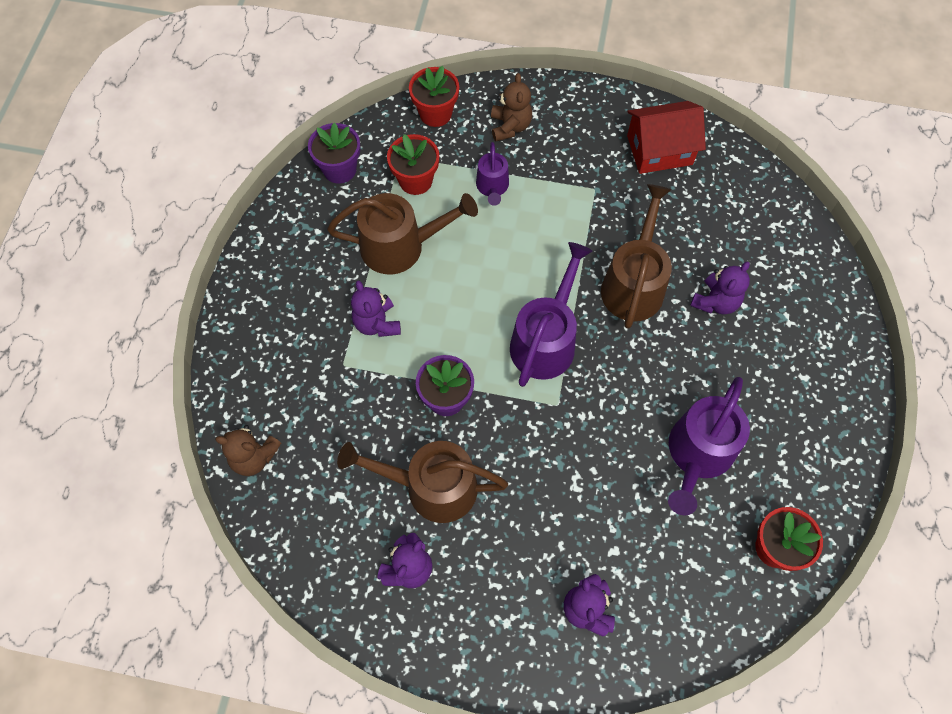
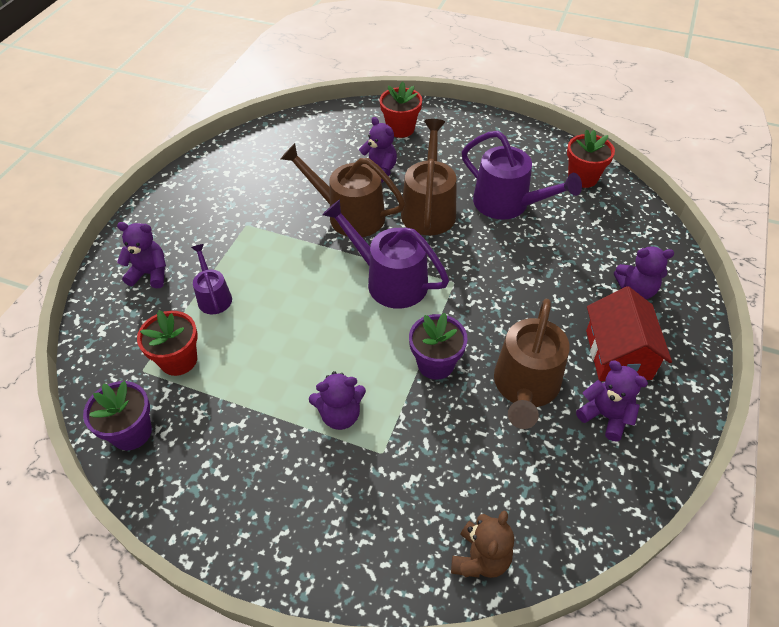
camera: 80 degrees left, 15 degrees down
(400, 246) = (254, 383): brown watering can -> brown watering can (428, 209)
(435, 113) = (102, 332): red flower pot -> red flower pot (400, 129)
(492, 187) = (213, 297): purple watering can -> purple watering can turned 120 degrees counterclockwise
(510, 126) = (150, 274): brown teddy bear -> purple teddy bear
(659, 150) = (224, 178): red house -> red house (618, 354)

